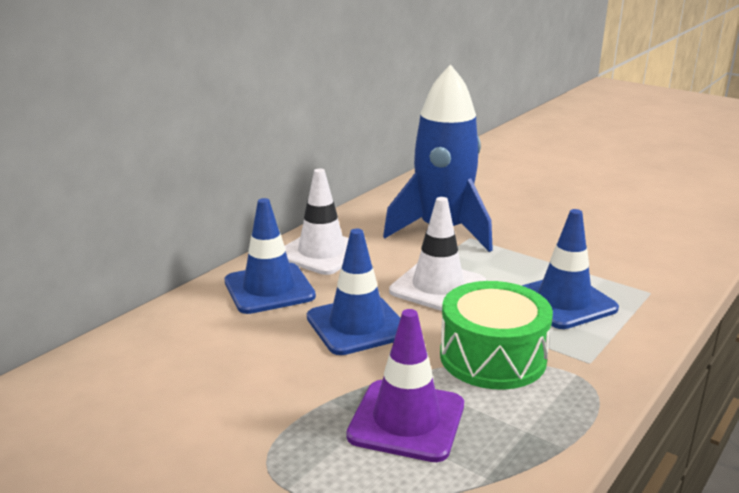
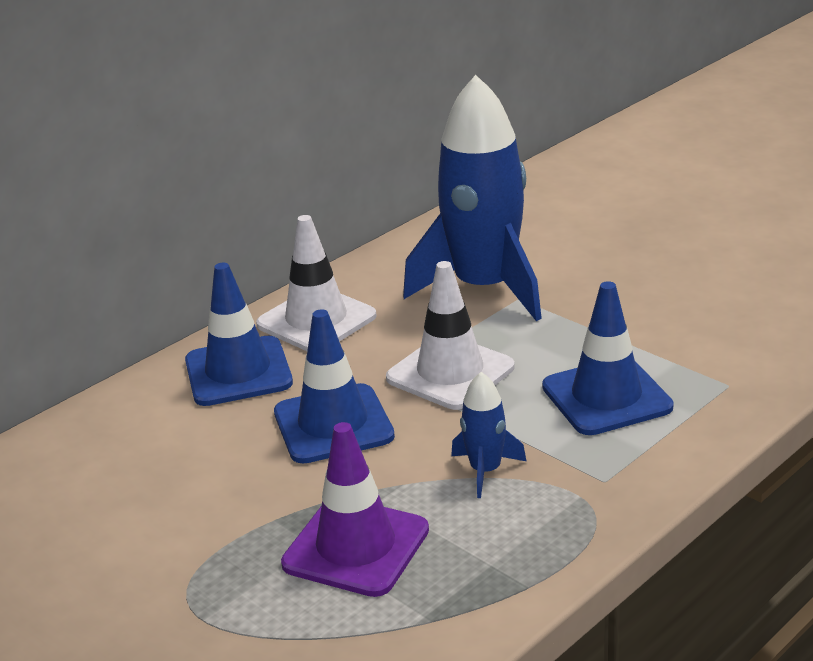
camera: 10 degrees right, 5 degrees up
(492, 357) = (485, 470): green drum -> blue rocket

